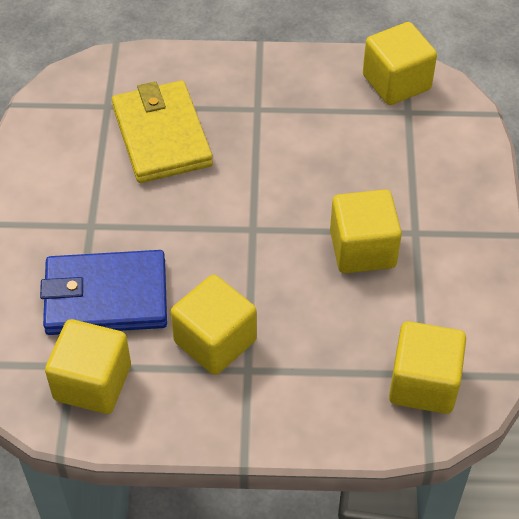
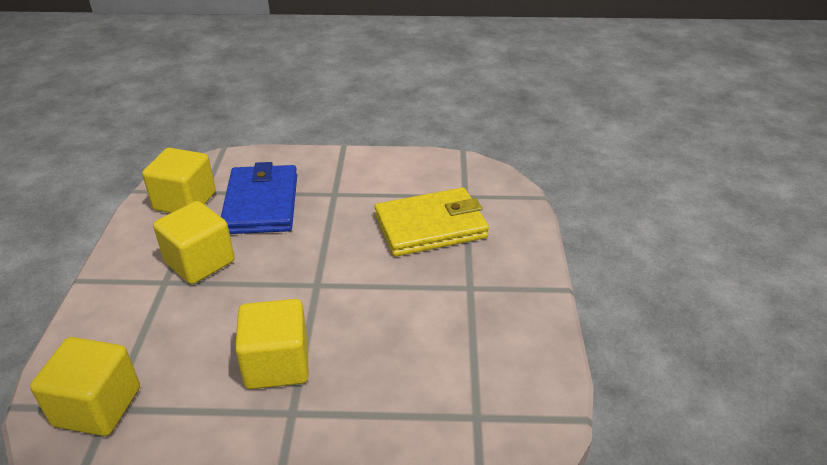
camera: 90 degrees right, 15 degrees down
(396, 82) = (524, 407): yellow cube -> none

